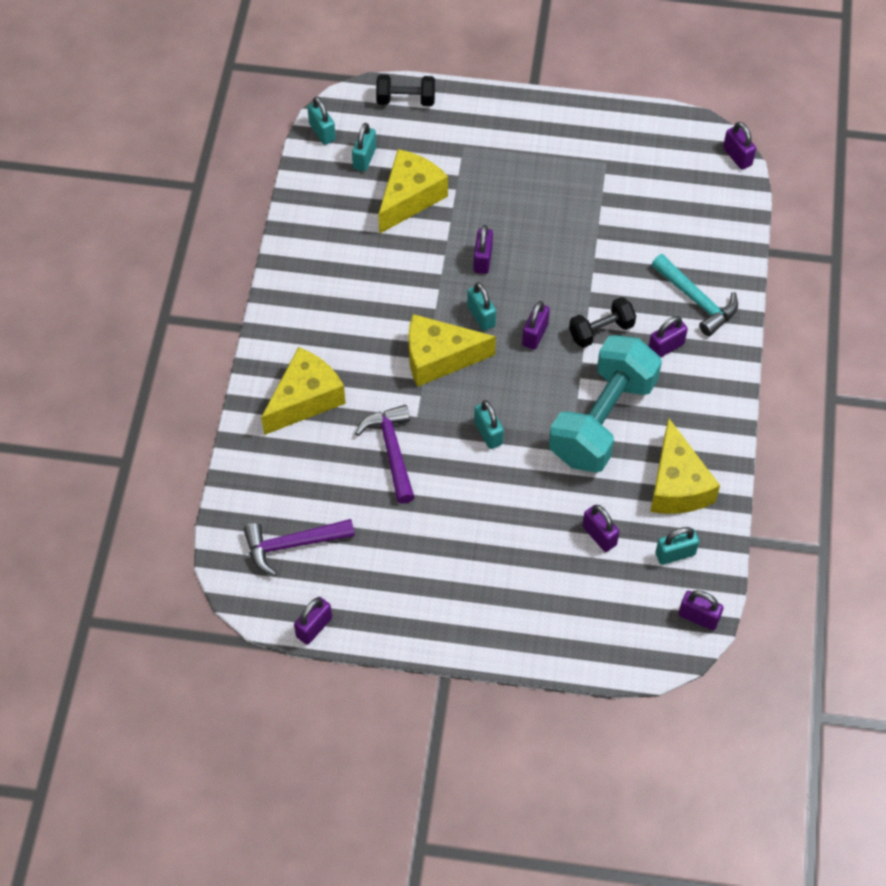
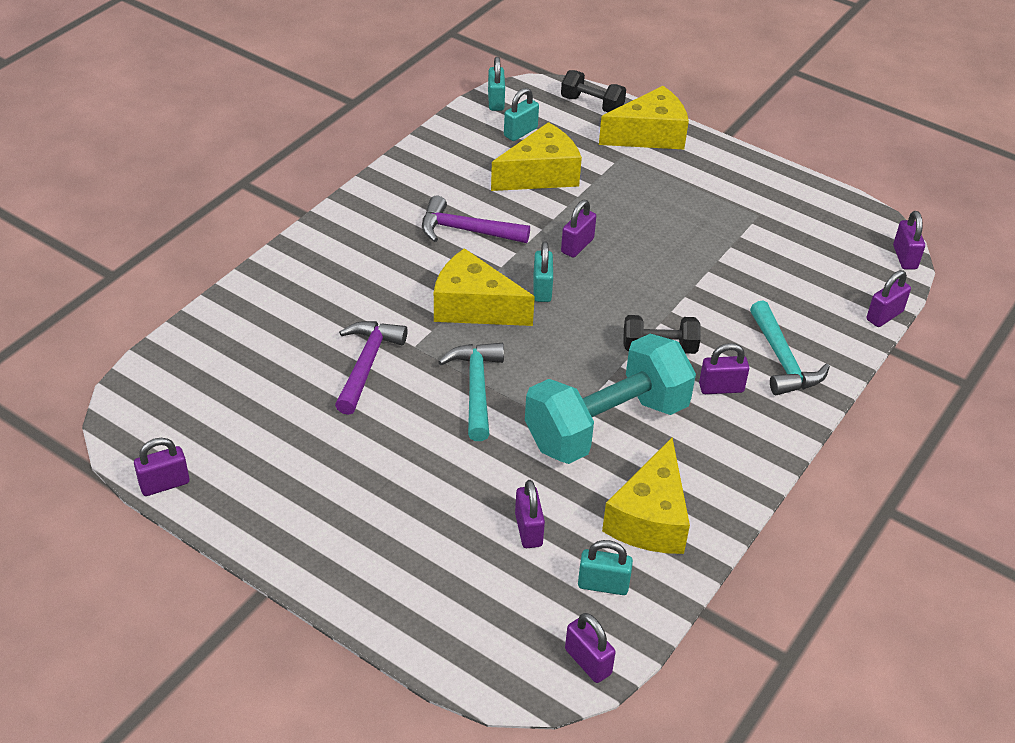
camera: 25 degrees right, 15 degrees down
(292, 545) = (204, 403): purple hammer -> purple hammer (466, 230)
(305, 399) = (317, 290): yellow cheese -> yellow cheese (649, 135)
(488, 433) = (476, 388): turquoise padlock -> turquoise hammer
(535, 334) = (586, 324): purple padlock -> purple padlock (884, 316)

